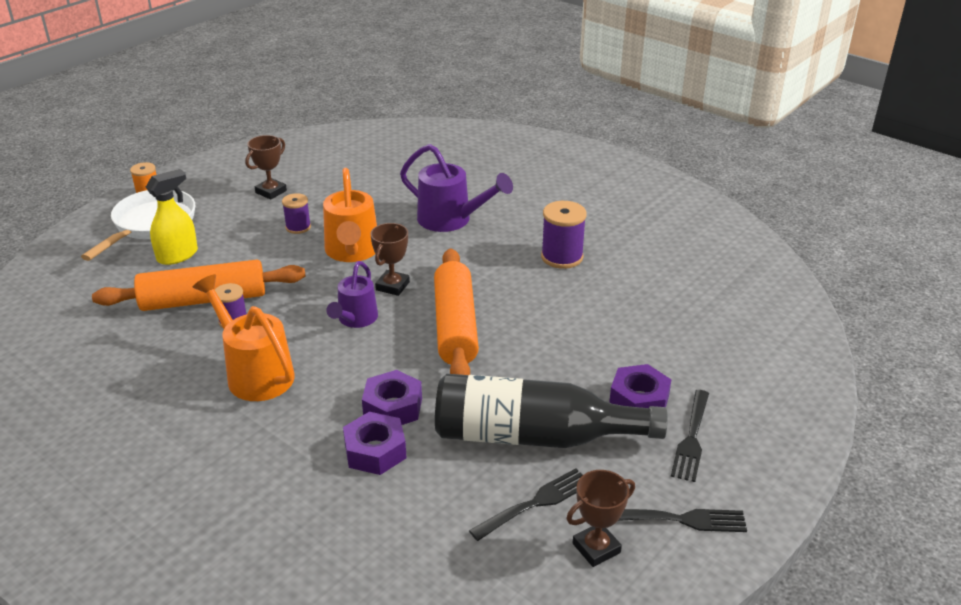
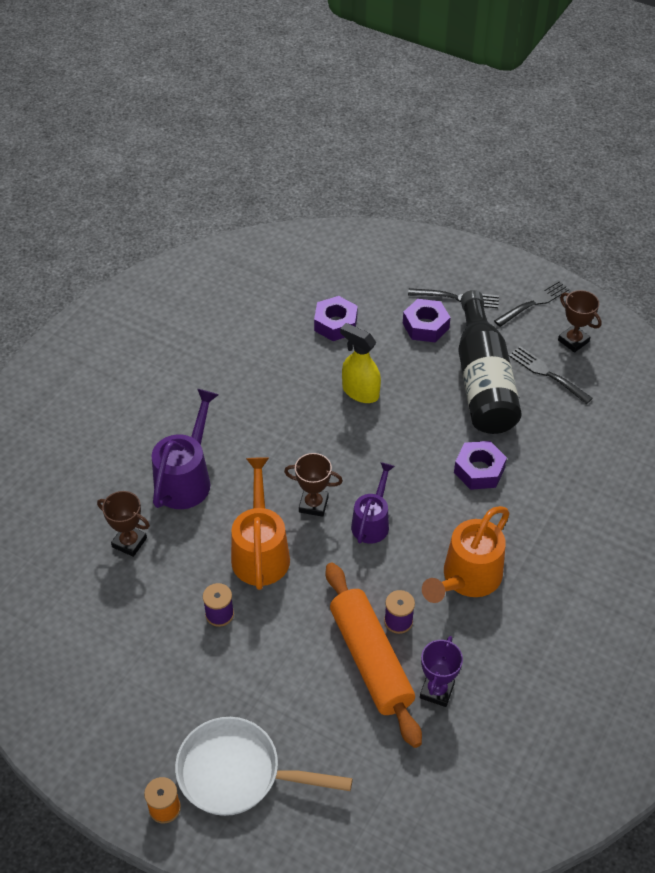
camera: 100 degrees left, 15 degrees up
(146, 333) = (436, 691): none -> purple trophy
(178, 255) = (296, 717): yellow spray bottle -> yellow spray bottle (360, 392)
(271, 192) = (143, 666): brown trophy -> brown trophy (129, 542)
(352, 252) = (260, 551): orange watering can -> orange watering can turned 75 degrees counterclockwise
(355, 319) = (372, 522): purple watering can -> purple watering can turned 75 degrees counterclockwise
(375, 451) = (530, 471): purple nut -> purple nut (335, 324)
(455, 326) = (364, 447): orange rolling pin -> none
(562, 257) = (241, 385): purple spool -> none
(681, 519) = (534, 302): black fork -> black fork turned 60 degrees clockwise

